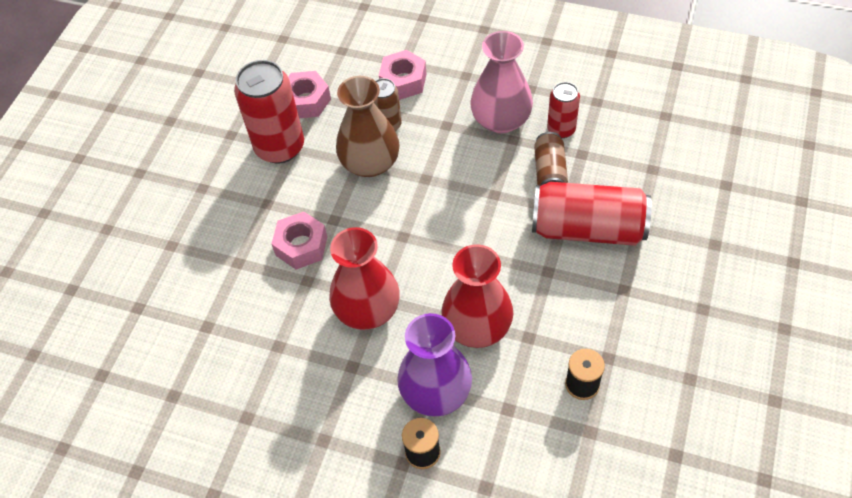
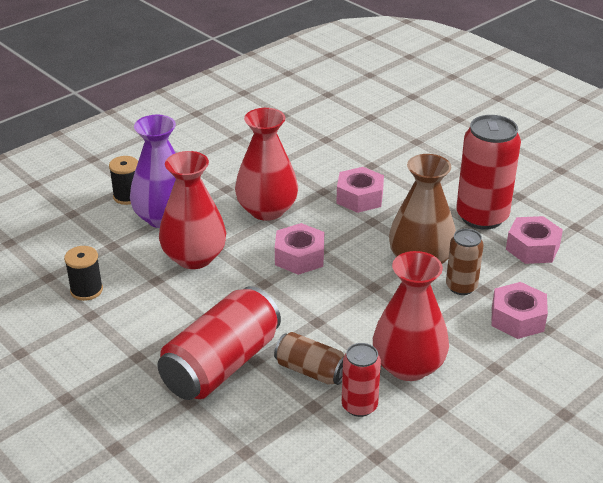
camera: 115 degrees right, 20 degrees down
(421, 247) = (299, 257): none -> pink nut
(501, 120) = (408, 366): pink vase -> red vase

